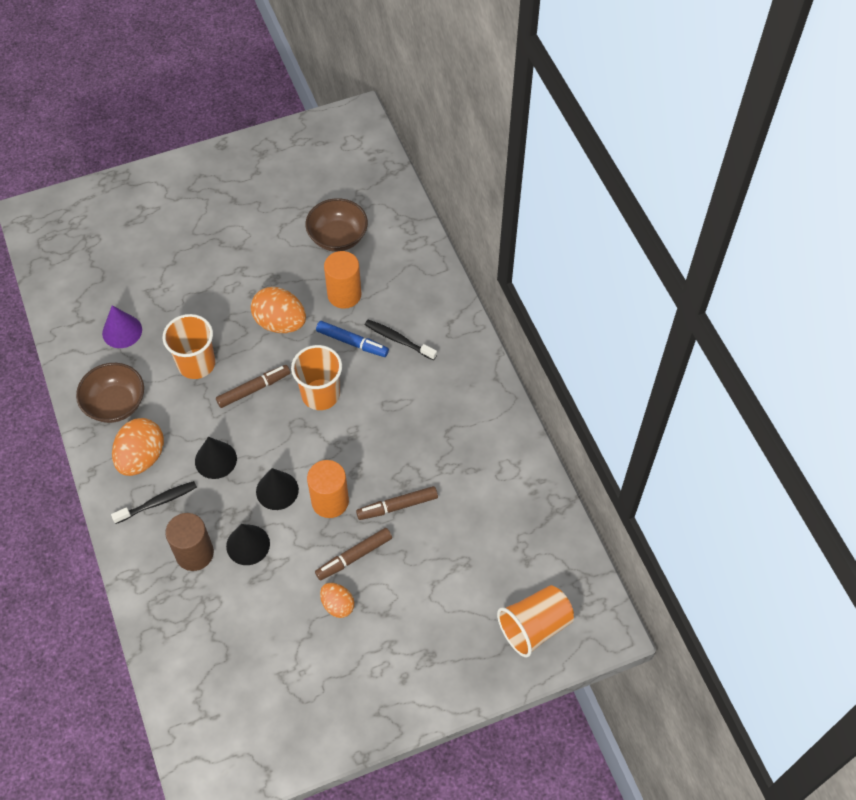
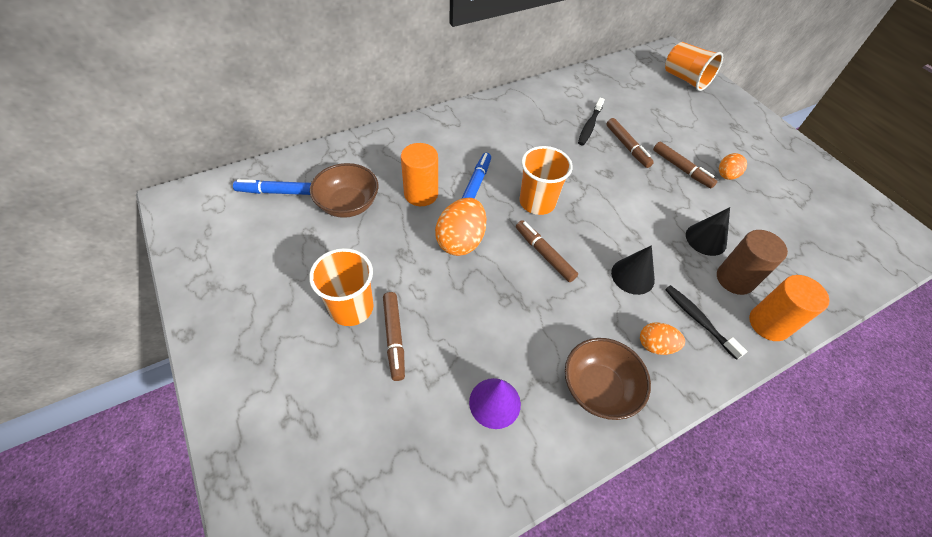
camera: 100 degrees left, 5 degrees down
(142, 457) = (655, 345): orange egg -> orange egg, size x0.59
(190, 270) = (394, 338): none -> brown marker
(196, 364) = (525, 311): orange cup -> orange cup (351, 308)
(277, 490) = (645, 224): black cone -> none
(330, 501) = (640, 187): orange cylinder -> orange cylinder (768, 324)
(360, 183) = (275, 192): none -> blue marker
(398, 340) = (467, 154): black toothbrush -> black toothbrush (589, 126)

